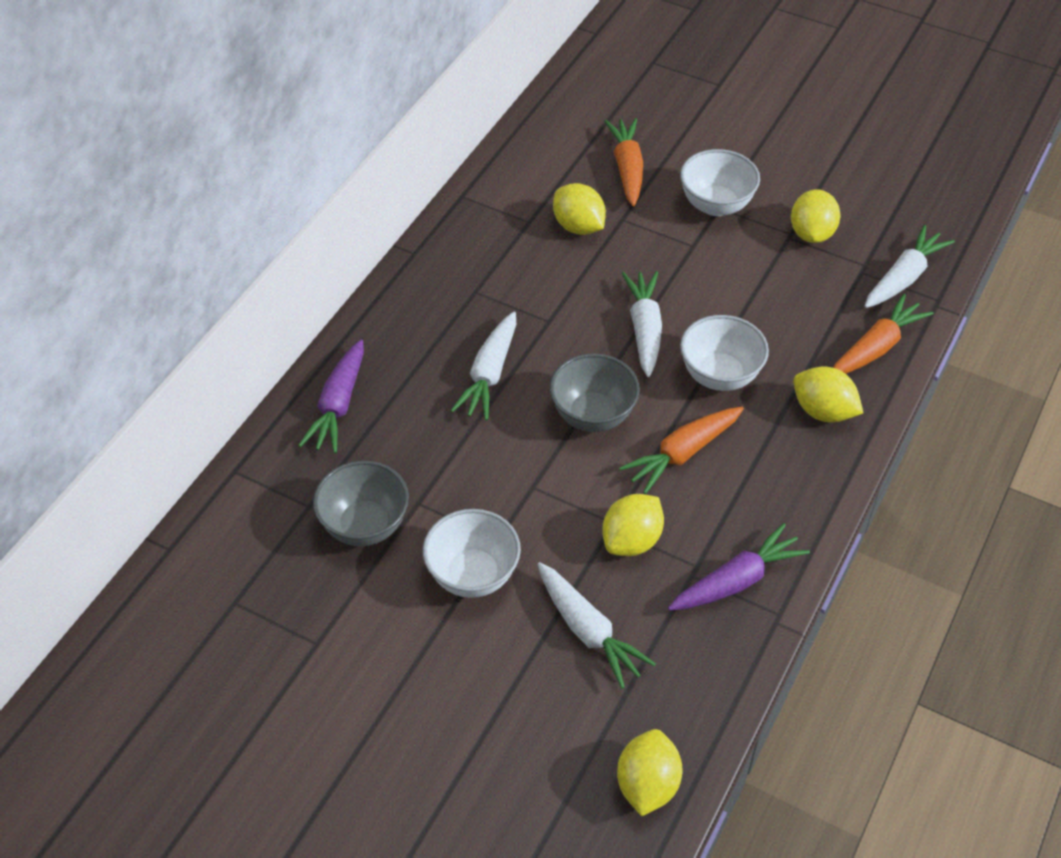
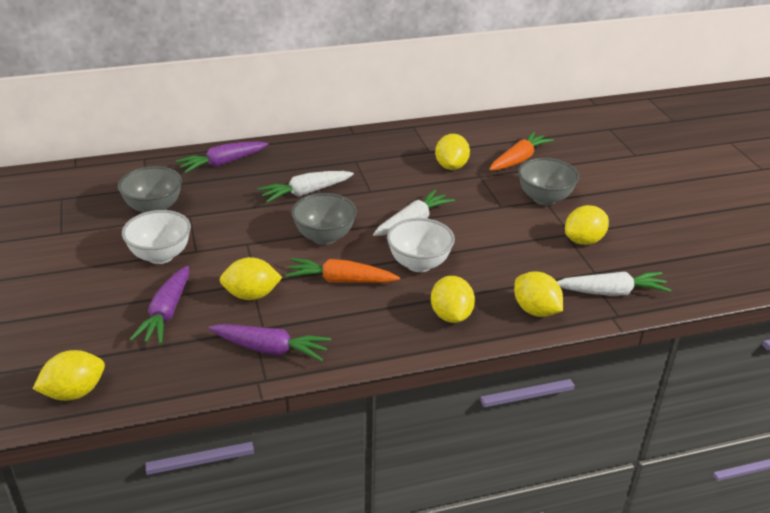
camera: 45 degrees right, 15 degrees down
(588, 631) = (166, 313): white carrot -> purple carrot
(716, 205) = (544, 198): white bowl -> grey bowl
(876, 347) = (535, 310): orange carrot -> yellow lemon

